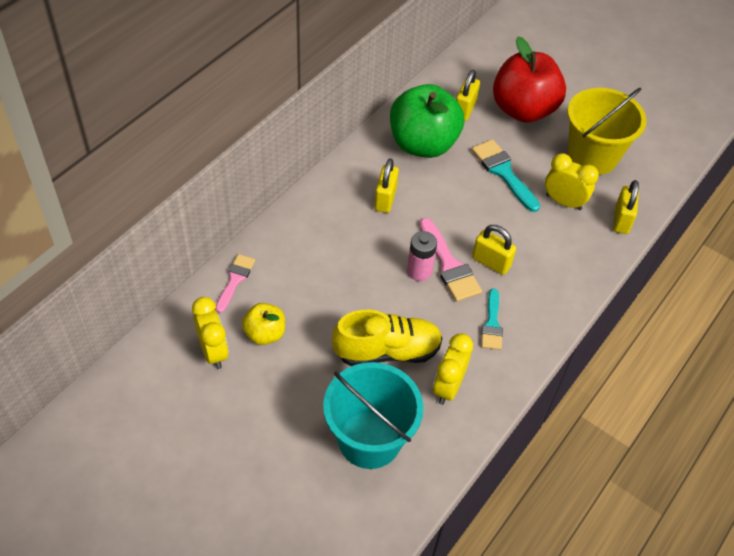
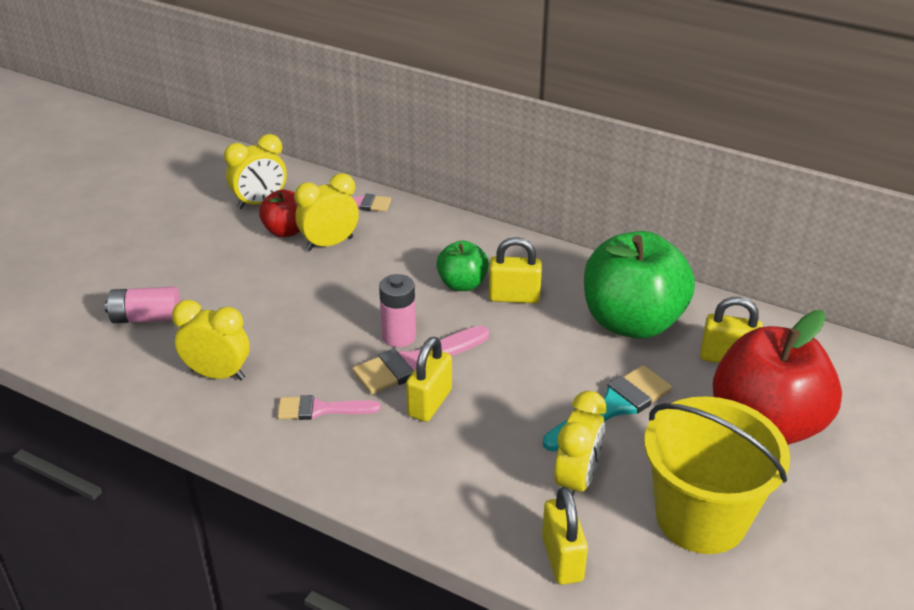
camera: 85 degrees right, 15 degrees down
(265, 334) = (286, 231): yellow apple -> red apple
(292, 304) = (329, 244): none -> yellow clock
(364, 226) = (462, 284): none -> green apple
(369, 439) = (146, 317): turquoise bucket -> pink battery
(387, 351) = (269, 320): yellow shoe -> none
(492, 324) = (321, 409): turquoise brush -> pink brush
(621, 220) = (562, 558): yellow padlock -> yellow padlock turned 75 degrees clockwise

